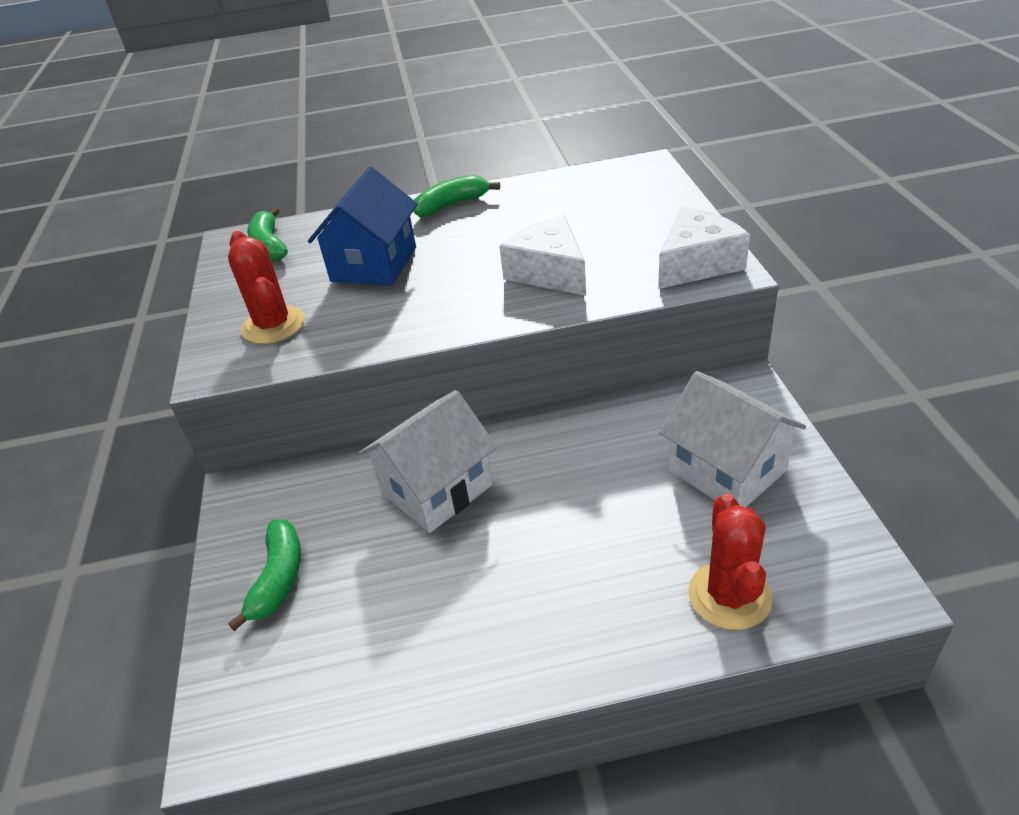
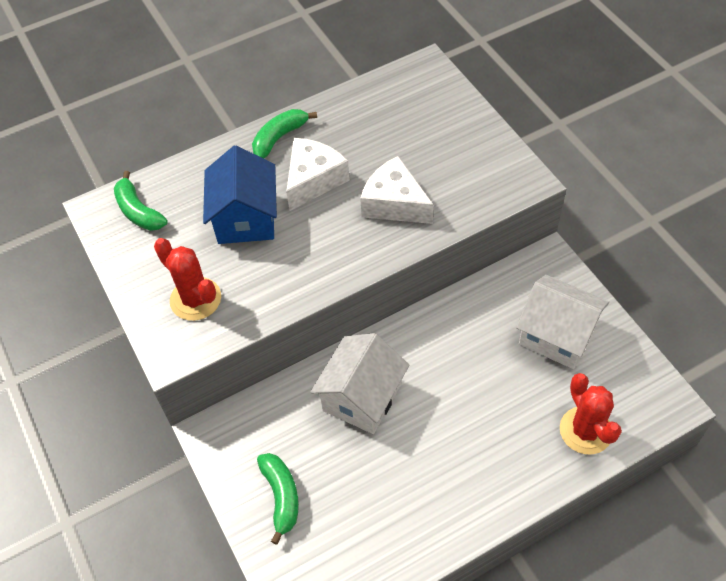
camera: 20 degrees left, 15 degrees up
(697, 264) = (503, 177): white cheese -> white cheese (313, 180)

